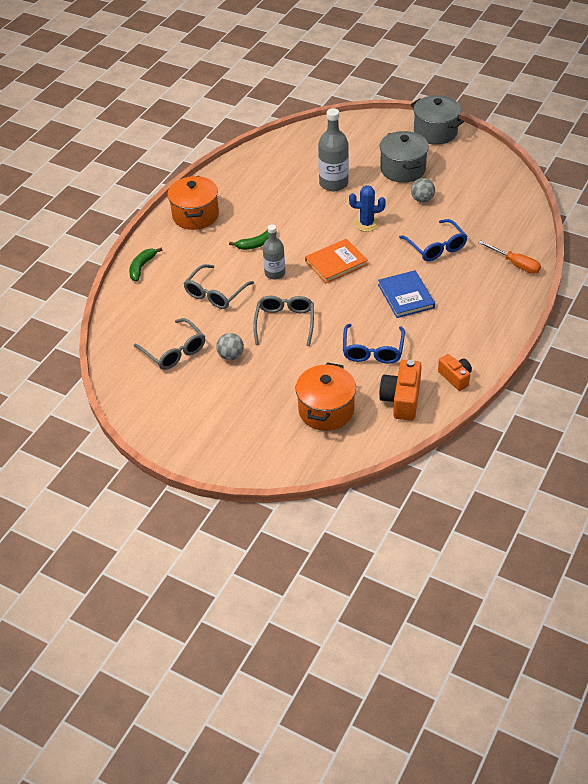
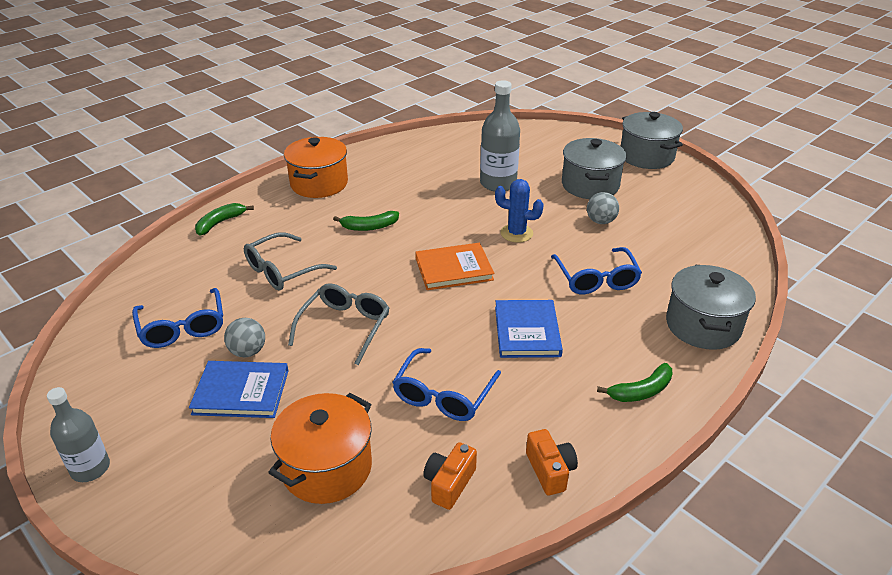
camera: 15 degrees right, 10 degrees down
(174, 351) = (182, 327): grey glasses -> blue glasses
(244, 382) = (241, 392): none -> blue book
(275, 273) = (370, 264): grey bottle -> grey bottle (90, 468)
(401, 399) = (449, 483): orange camera -> orange camera, size x0.64
(491, 317) = (641, 391): none -> green banana
(515, 264) = (703, 326): orange screwdriver -> grey pot

